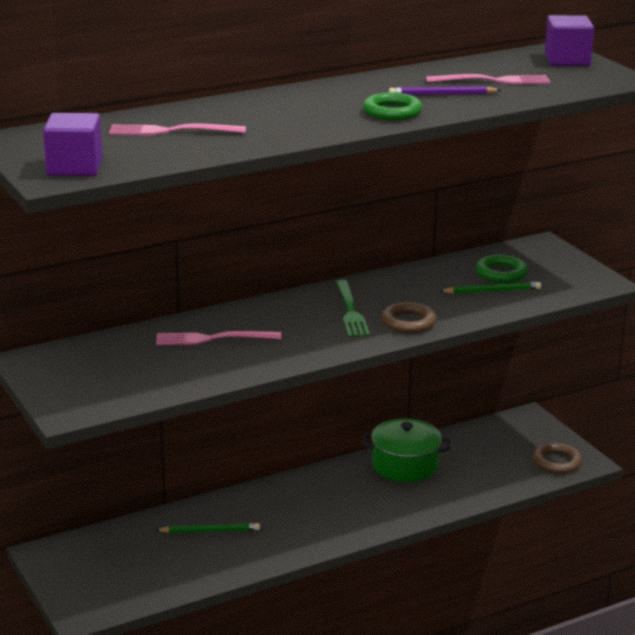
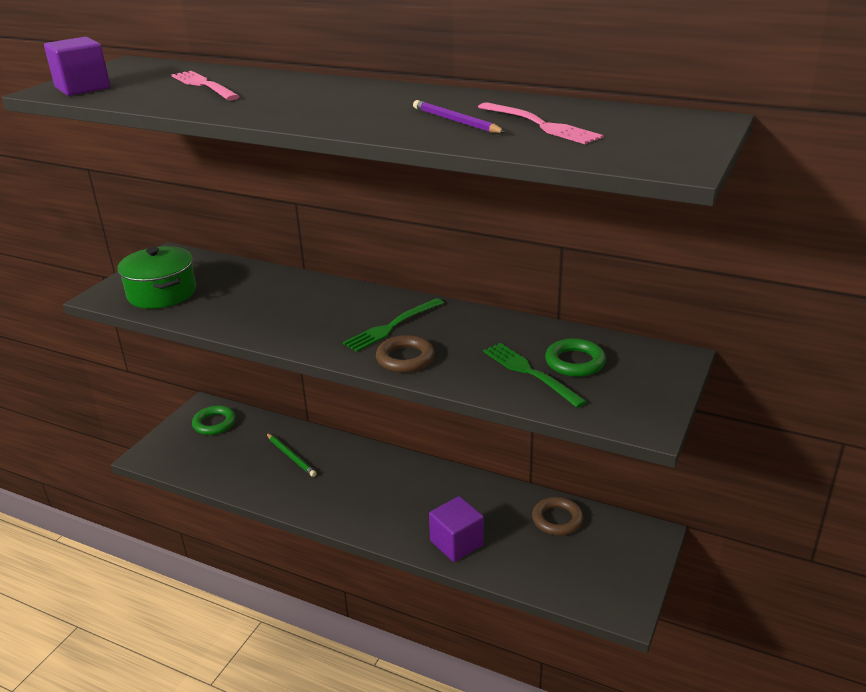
camera: 55 degrees right, 5 degrees up
(212, 339) = (272, 295): pink fork -> none
(392, 112) = (368, 120): green ring -> green ring (214, 423)
(405, 465) = (483, 502): green pot -> green pot (162, 293)
(492, 291) = (529, 372): green pencil -> green fork
(557, 462) = (600, 591): brown ring -> brown ring (557, 519)
(567, 60) = (682, 131): purple cube -> purple cube (456, 543)

